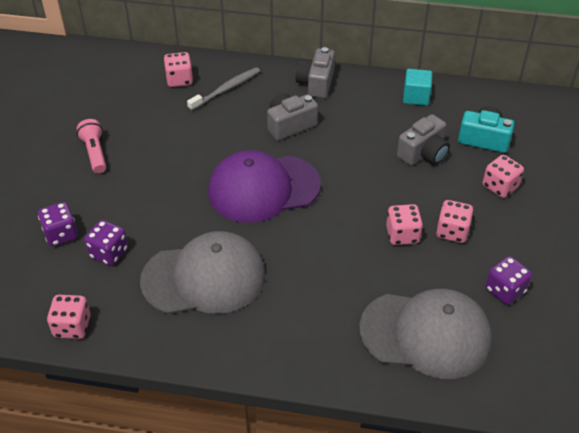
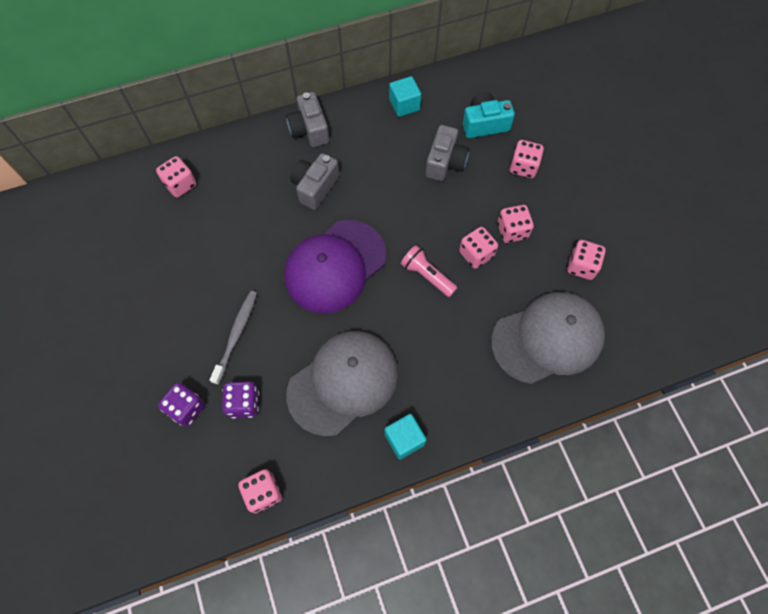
camera: 30 degrees left, 20 degrees up
(95, 153) = (156, 306): pink flashlight -> pink flashlight (427, 275)
(225, 348) = (404, 439): none -> turquoise cube
(226, 89) = (232, 174): grey toothbrush -> grey toothbrush (236, 335)
(505, 290) = (581, 266): purple dice -> pink dice

